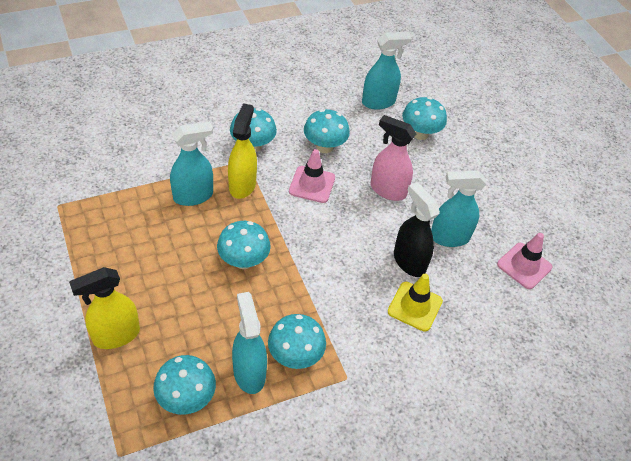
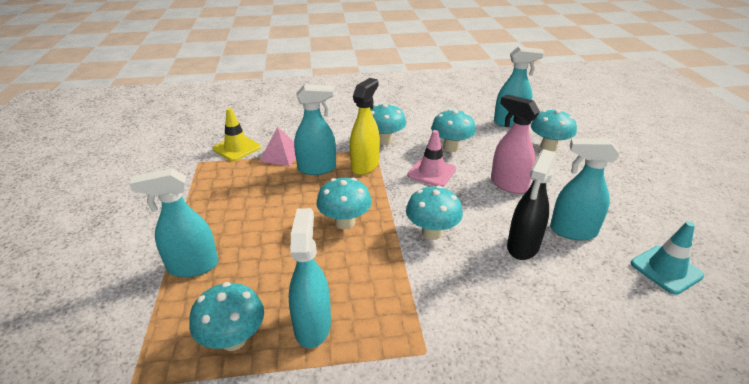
camera: 20 degrees right, 15 degrees down
(116, 335) = (192, 266): yellow spray bottle -> turquoise spray bottle
(147, 182) = (281, 155): none -> pink pyramid
(295, 356) = (370, 317): turquoise mushroom -> turquoise mushroom (432, 232)
(409, 261) = (523, 246): black spray bottle -> black spray bottle turned 135 degrees counterclockwise
(415, 306) = (524, 290): yellow traffic cone -> yellow traffic cone (237, 148)
(524, 266) = (666, 269): pink traffic cone -> turquoise traffic cone

